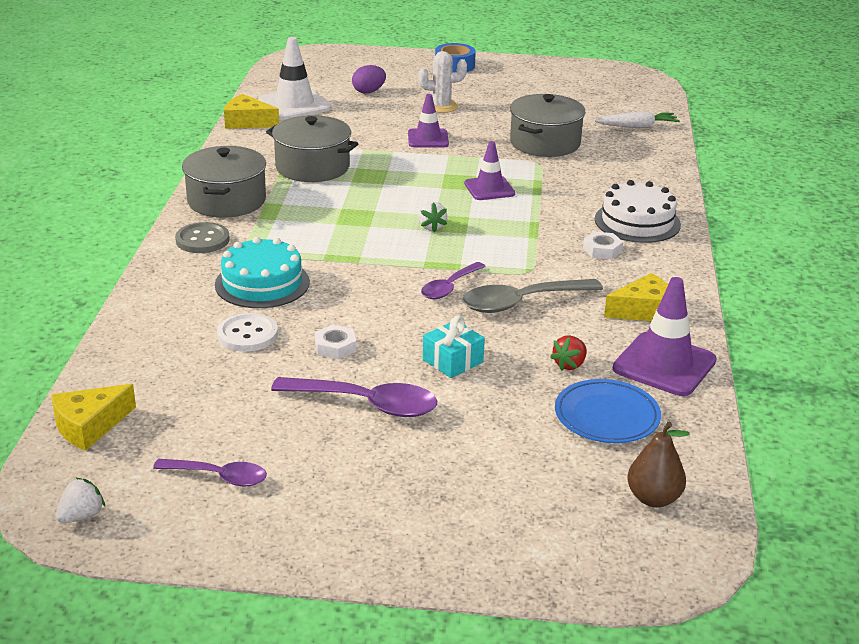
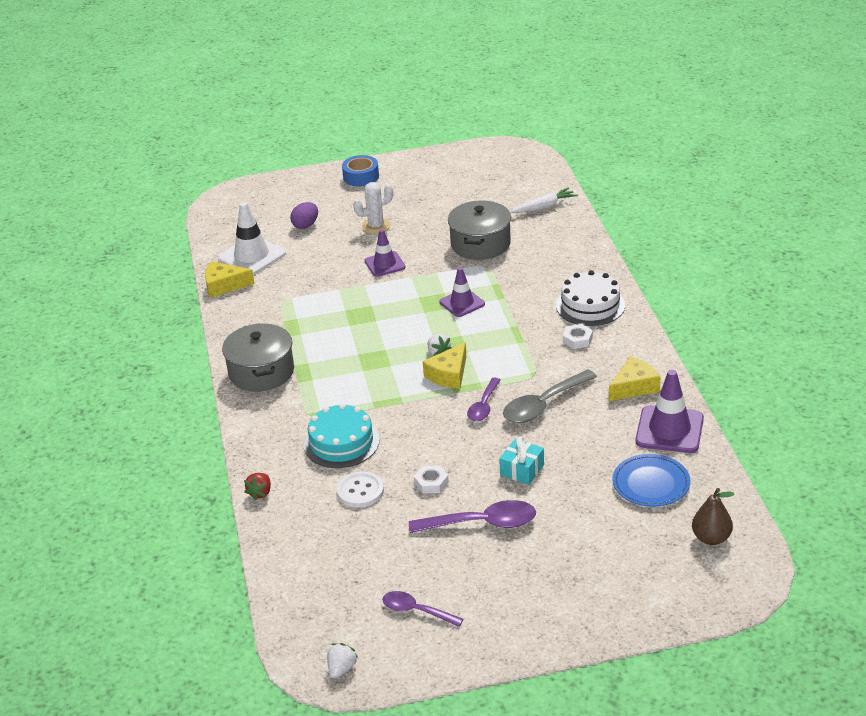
camera: 15 degrees left, 5 degrees up
(89, 426) = (297, 600): yellow cheese -> yellow cheese (449, 374)
(202, 240) = (268, 415): grey button -> none
(219, 477) = (416, 611): purple spoon -> purple spoon turned 150 degrees counterclockwise
(312, 167) = (309, 319): grey pot -> none
(569, 365) = (605, 449): red strawberry -> red strawberry (260, 493)

